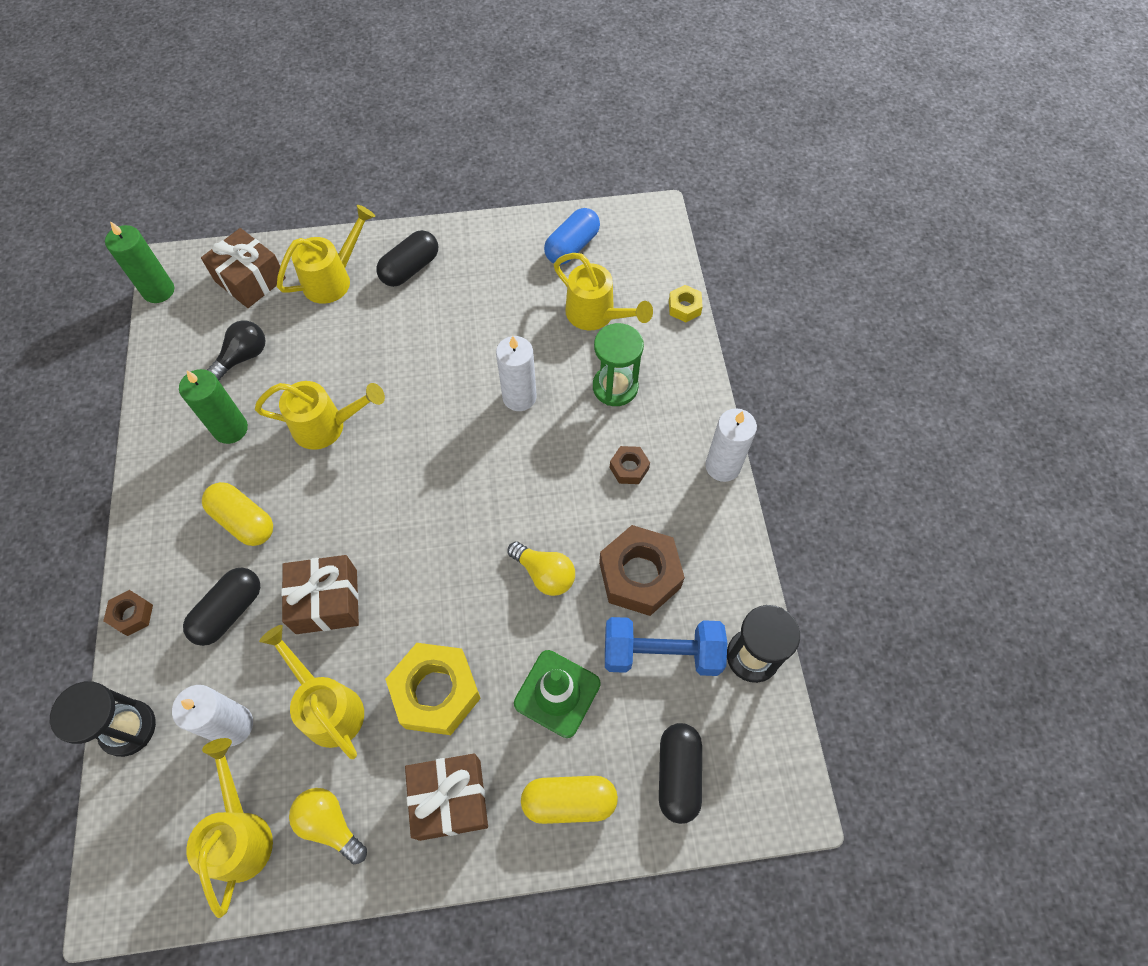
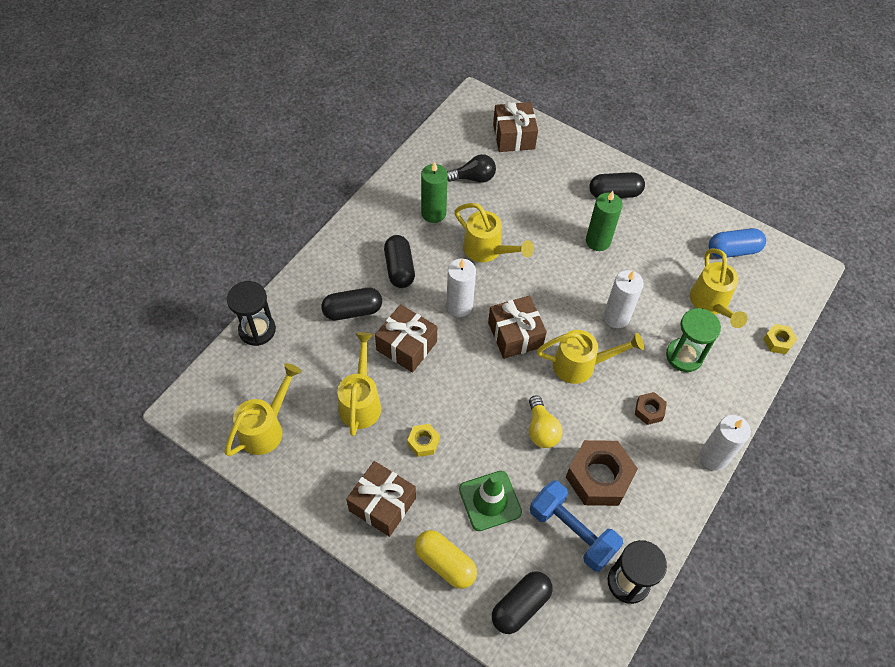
camera: 40 degrees right, 5 degrees down
(132, 615) = (304, 274): brown nut -> none
(158, 291) = (458, 108): green candle -> green candle (598, 241)
(233, 725) = (306, 371): white candle -> white candle (459, 306)
(244, 521) = (399, 268): yellow capsule -> black capsule
(330, 824) = (312, 462): yellow light bulb -> none
(333, 279) = (562, 168): yellow watering can -> yellow watering can (581, 365)
(434, 495) = (515, 335): none -> brown gift
(436, 692) = (423, 442): yellow nut -> yellow nut, size x0.49

